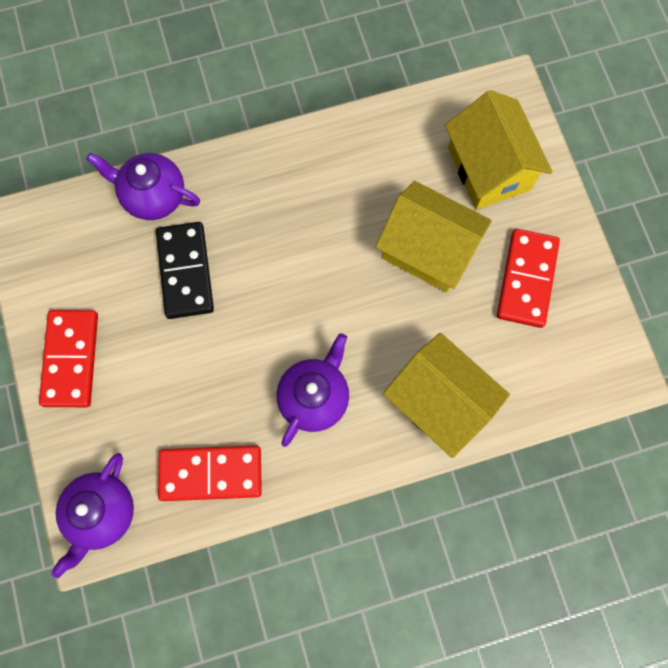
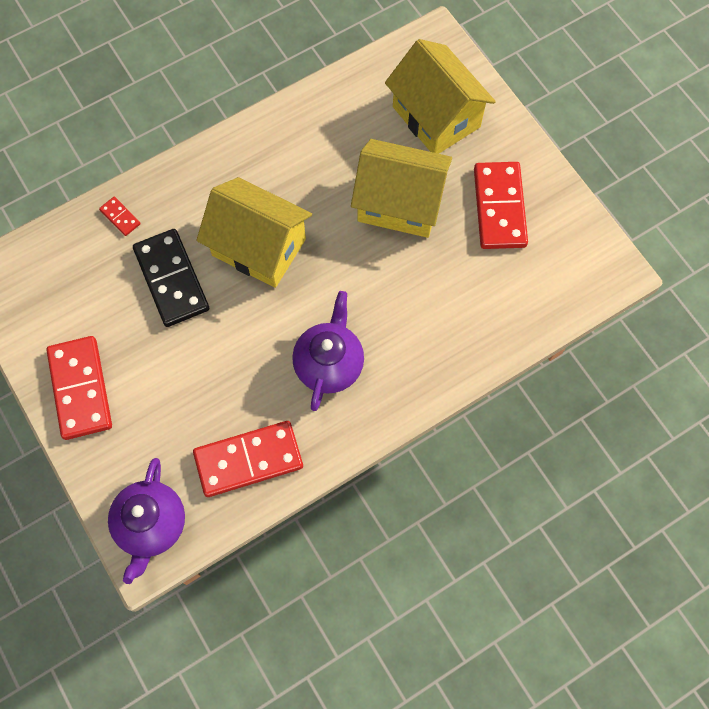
camera: 15 degrees left, 5 degrees down
(153, 196) = (120, 217): purple teapot -> red domino
(439, 402) = (449, 338): yellow house -> yellow house (259, 247)

